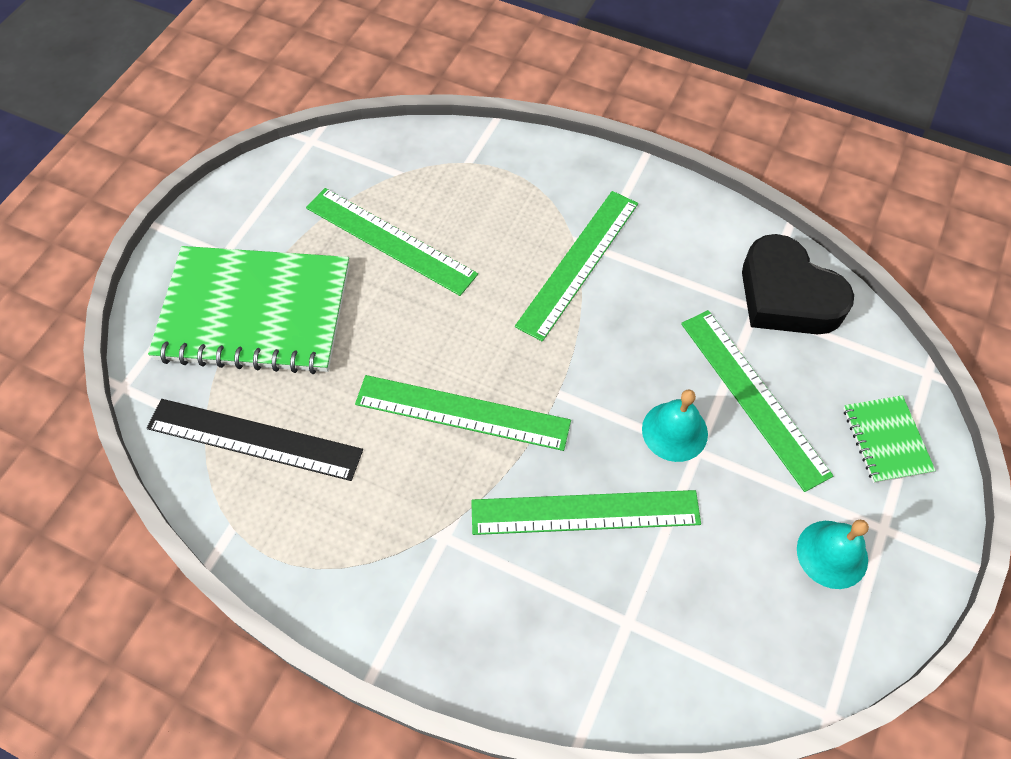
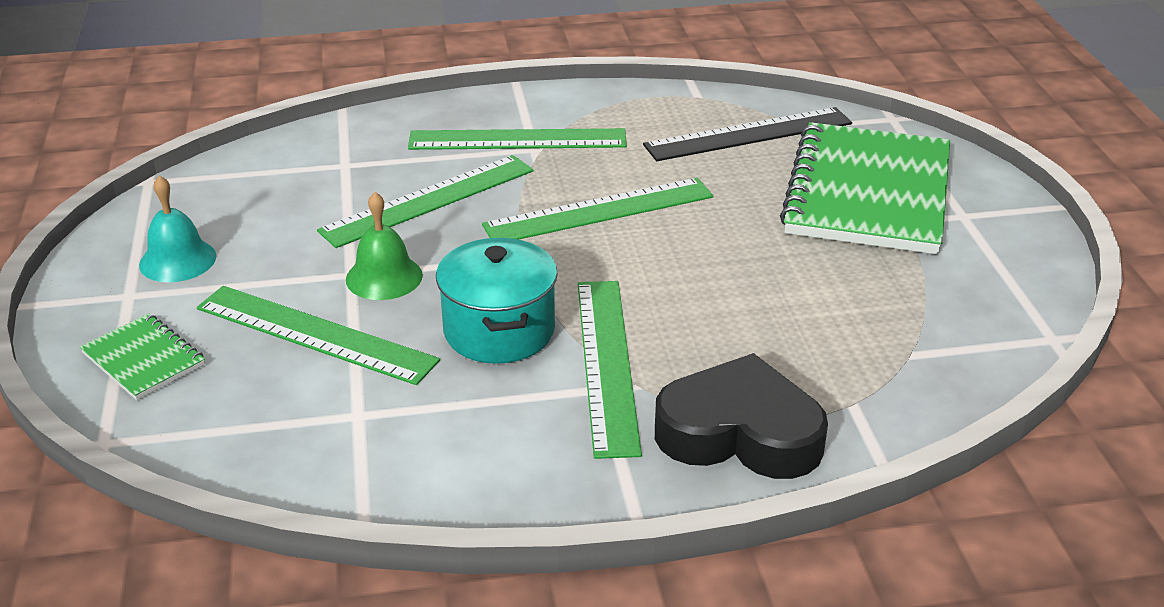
camera: 145 degrees right, 25 degrees down
(255, 313) = (867, 193): green notebook -> green notebook turned 45 degrees counterclockwise
(390, 241) = (830, 292): green ruler -> green ruler (517, 139)
(626, 328) = (499, 331): none -> turquoise pot
(674, 431) = (384, 277): turquoise bell -> green bell
(787, 295) = (324, 444): black heart -> black heart (740, 433)

